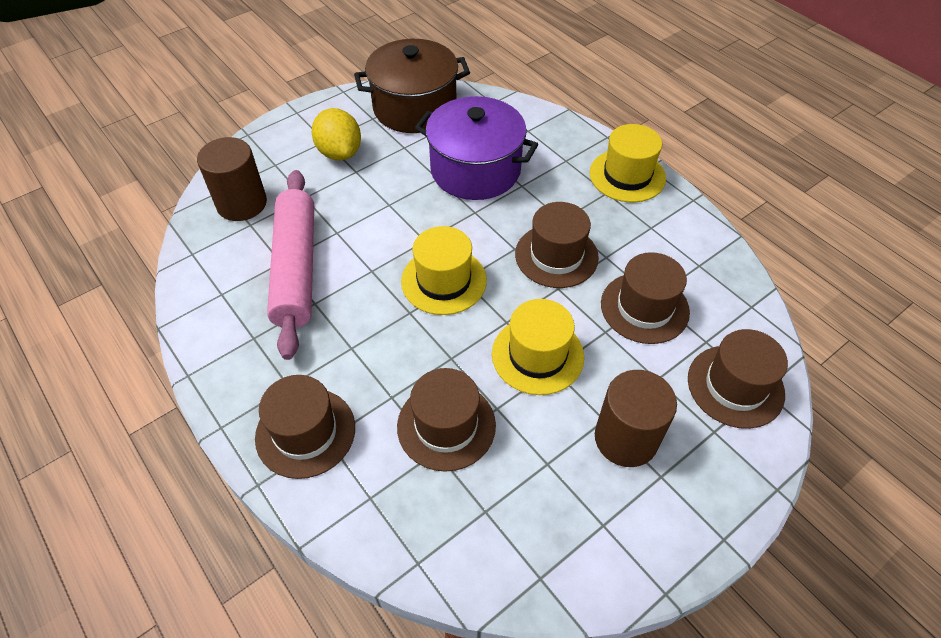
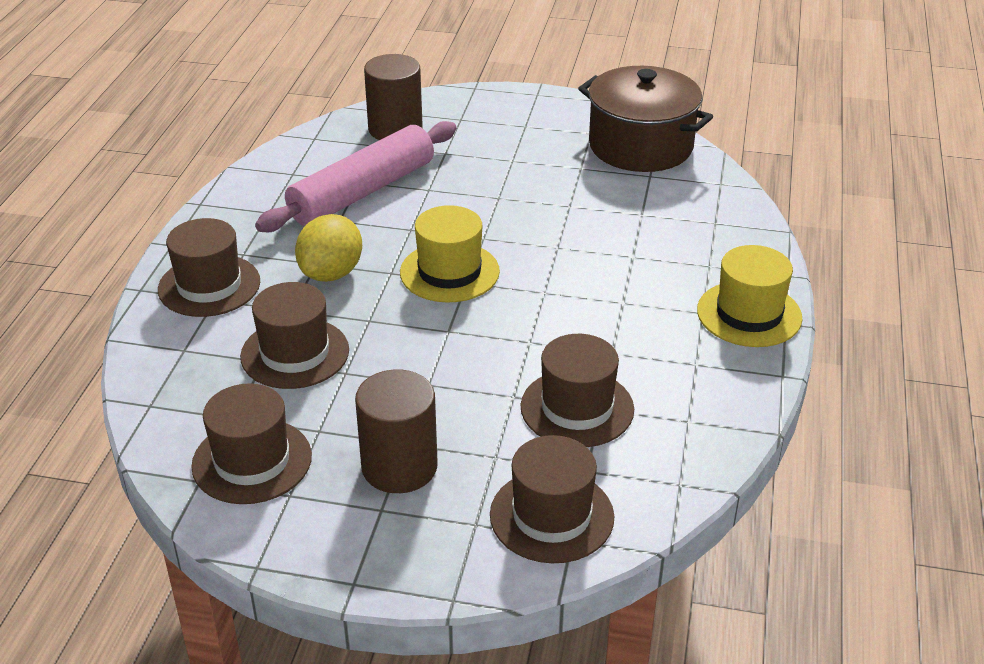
camera: 50 degrees right, 15 degrees down
(339, 152) = (522, 140): yellow lemon -> yellow lemon (331, 273)
(475, 170) = (612, 220): purple pot -> none
(537, 355) = (432, 367): yellow hat -> none
(556, 256) = (569, 321): brown hat -> brown hat (252, 461)

